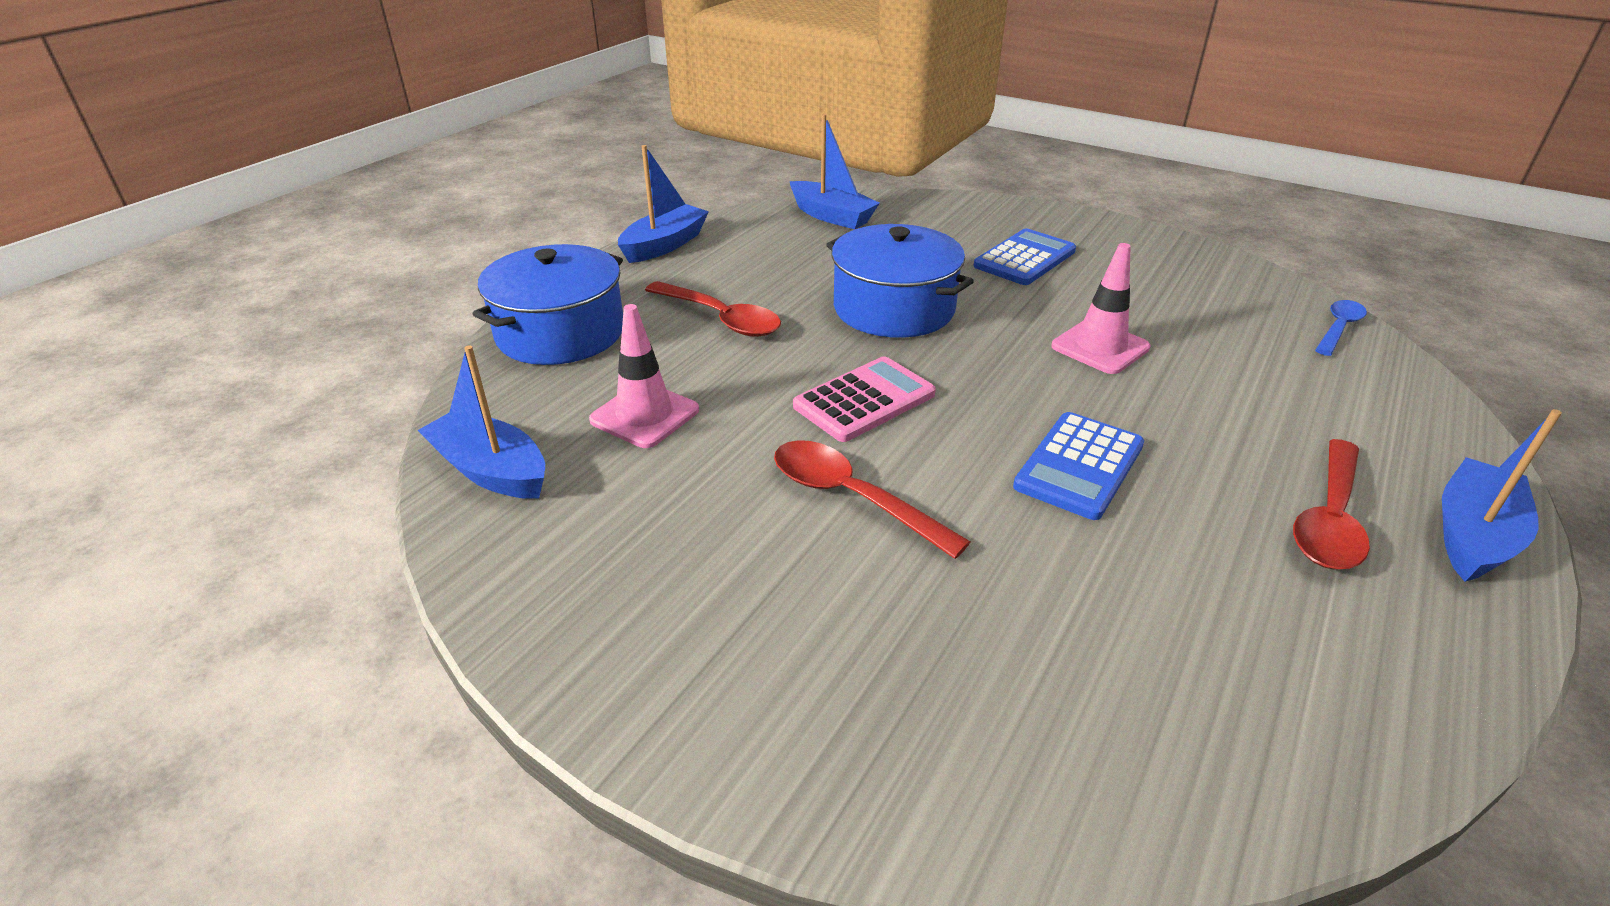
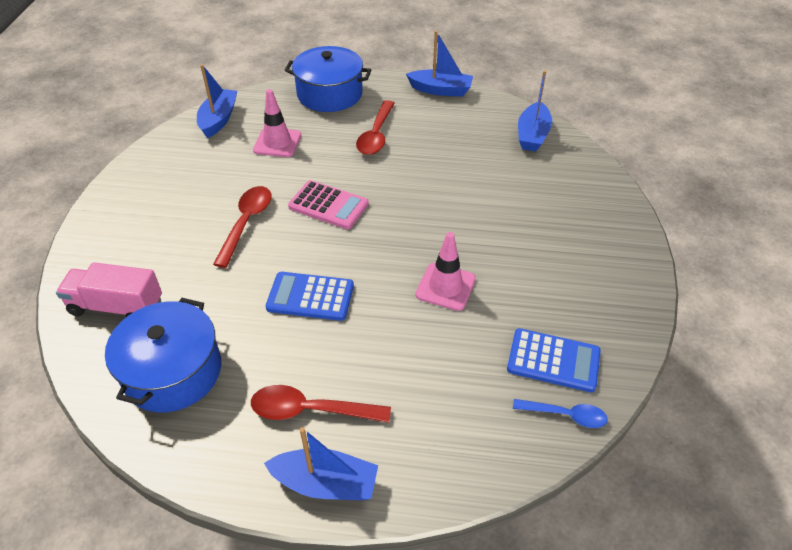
camera: 65 degrees right, 10 degrees up
(894, 308) = (431, 191): blue pot -> blue pot (173, 371)
(1015, 738) = (116, 306): none -> pink truck
(1024, 259) = (544, 231): blue calculator -> blue calculator (553, 360)

